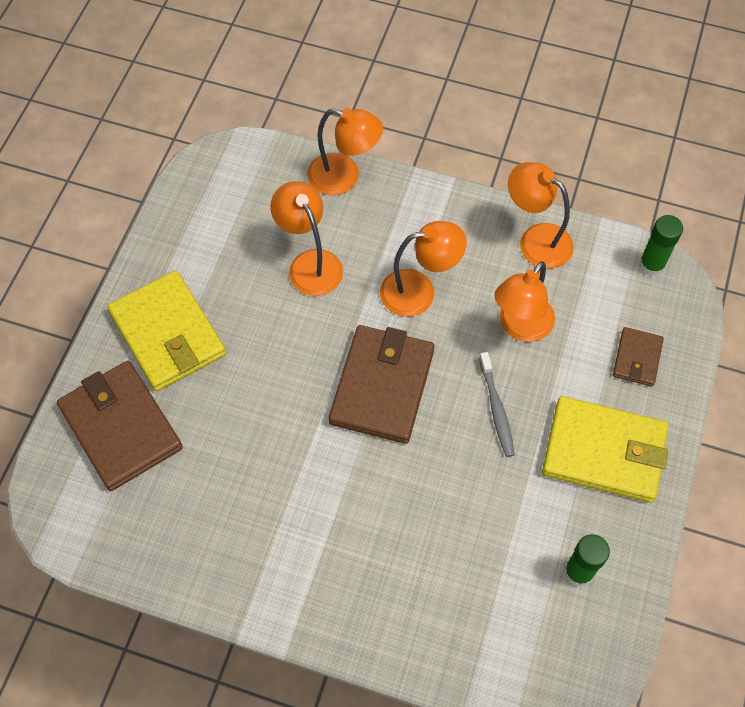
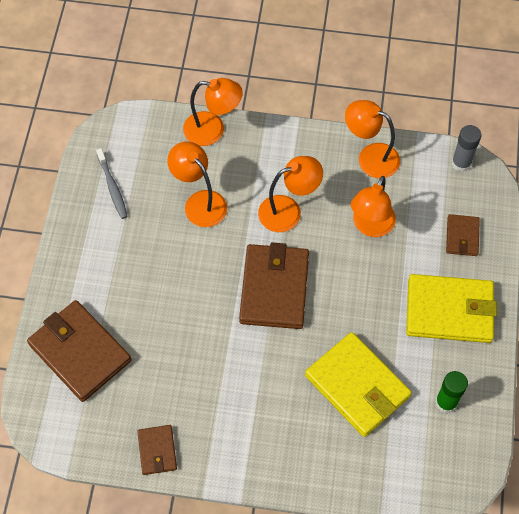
camera: 10 degrees left, 0 degrees up
(168, 334) = (100, 274): yellow wallet -> yellow wallet (357, 386)
(190, 571) = (157, 451): none -> brown wallet
(496, 409) = (364, 291): grey toothbrush -> grey toothbrush (112, 187)
(651, 265) = (461, 163): green glue stick -> grey glue stick

